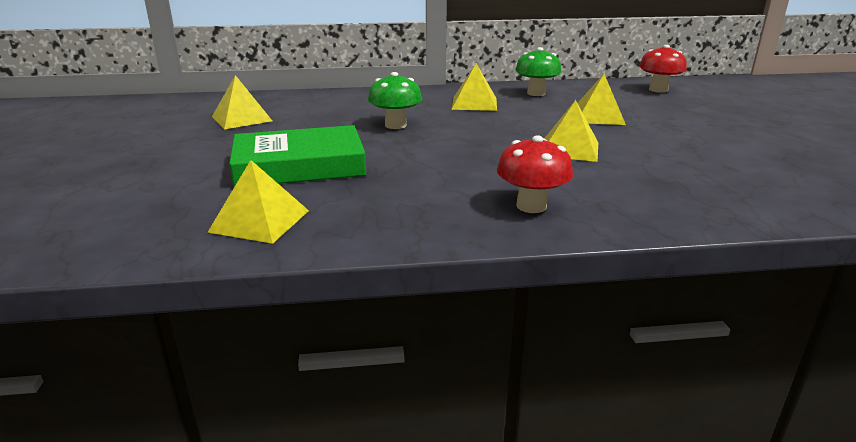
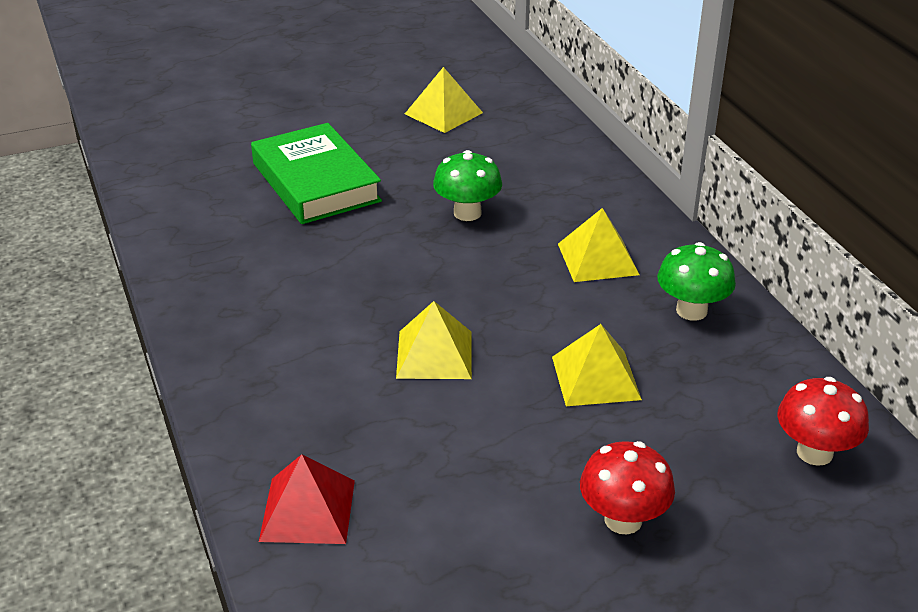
camera: 75 degrees right, 10 degrees up
(259, 221) = (190, 194): yellow pyramid -> none
(531, 206) = (249, 335): red mushroom -> red mushroom (623, 520)
(758, 199) = (307, 510): none -> red pyramid

